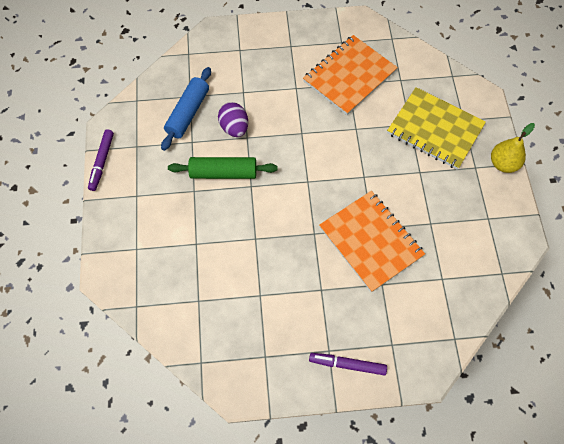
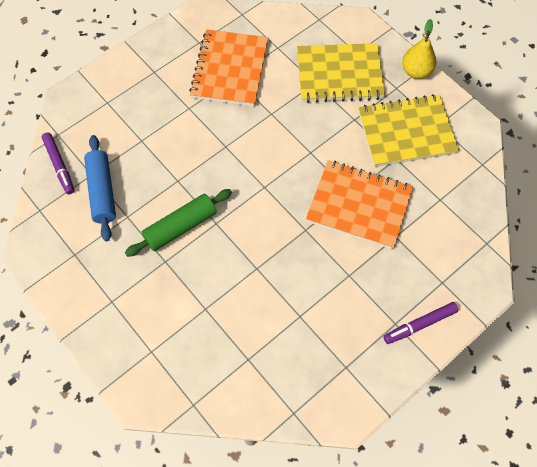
camera: 35 degrees left, 0 degrees up
(102, 162) = (50, 291): purple marker -> purple marker (59, 165)
(234, 128) = (159, 178): purple egg -> none
(455, 208) = (406, 132): none -> yellow notebook

